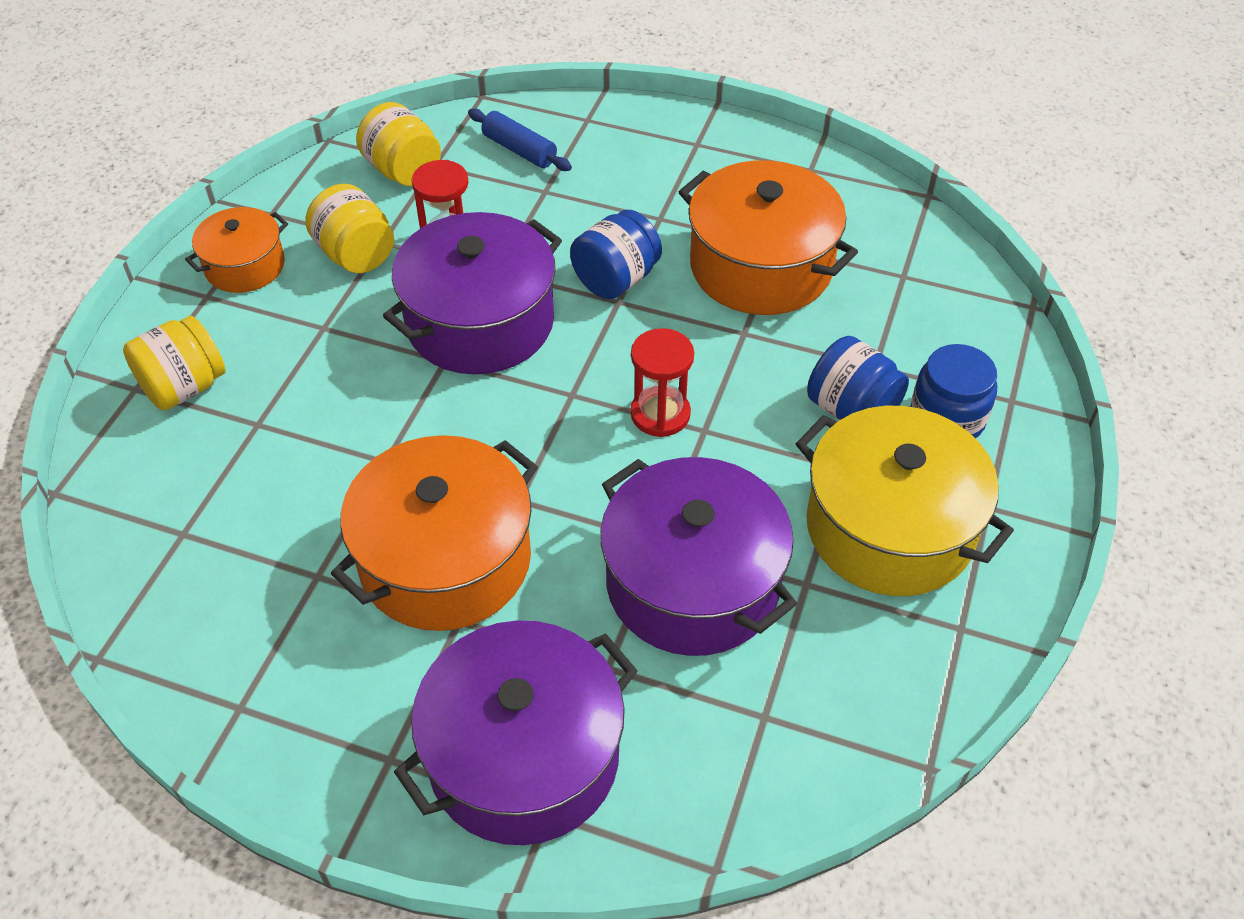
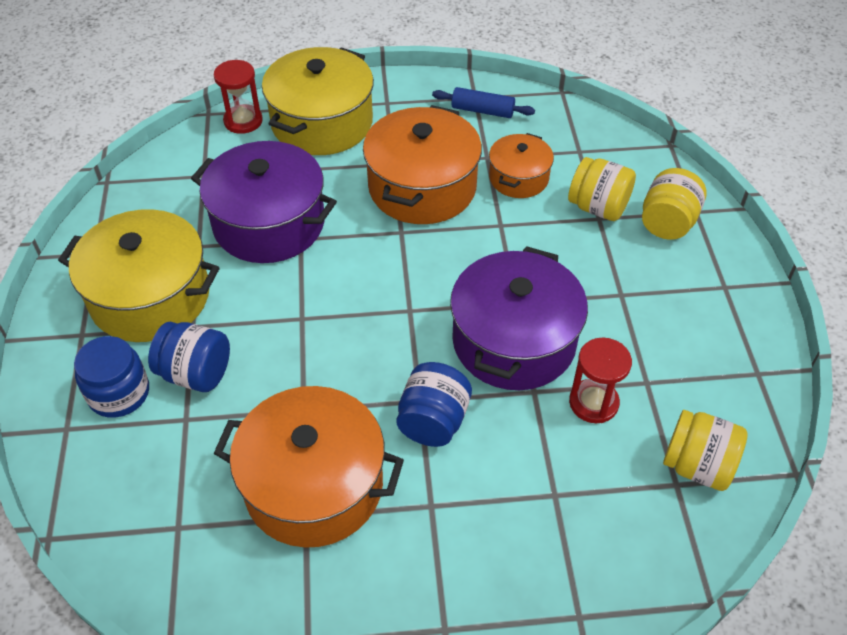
camera: 155 degrees right, 0 degrees up
(245, 266) = (725, 320): orange pot -> orange pot (518, 178)
(356, 254) = (655, 362): yellow jar -> yellow jar (598, 207)
(519, 150) = (615, 539): blue rolling pin -> blue rolling pin (482, 111)
(524, 756) = (322, 123): purple pot -> yellow pot
(660, 414) = (338, 319): red hourglass -> red hourglass (243, 121)

